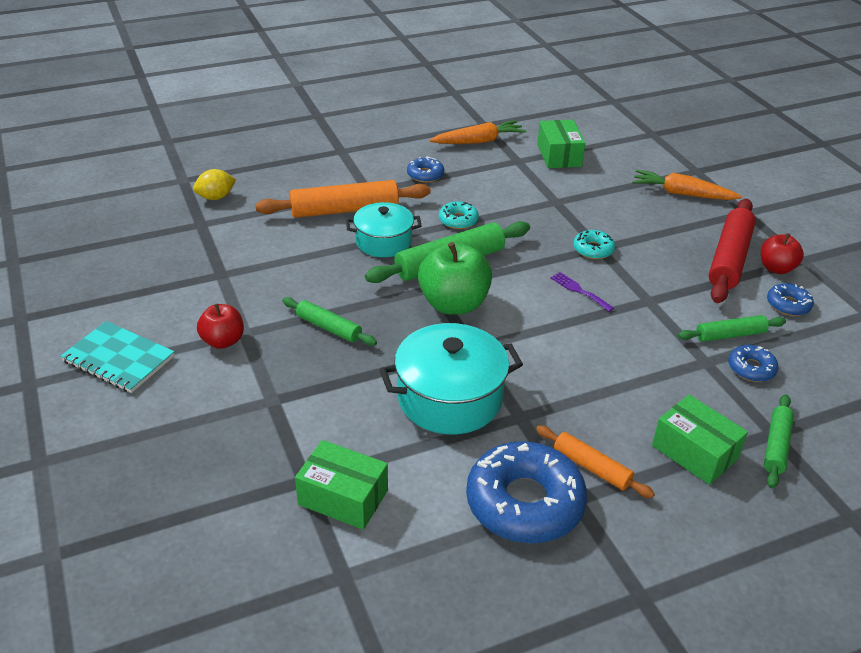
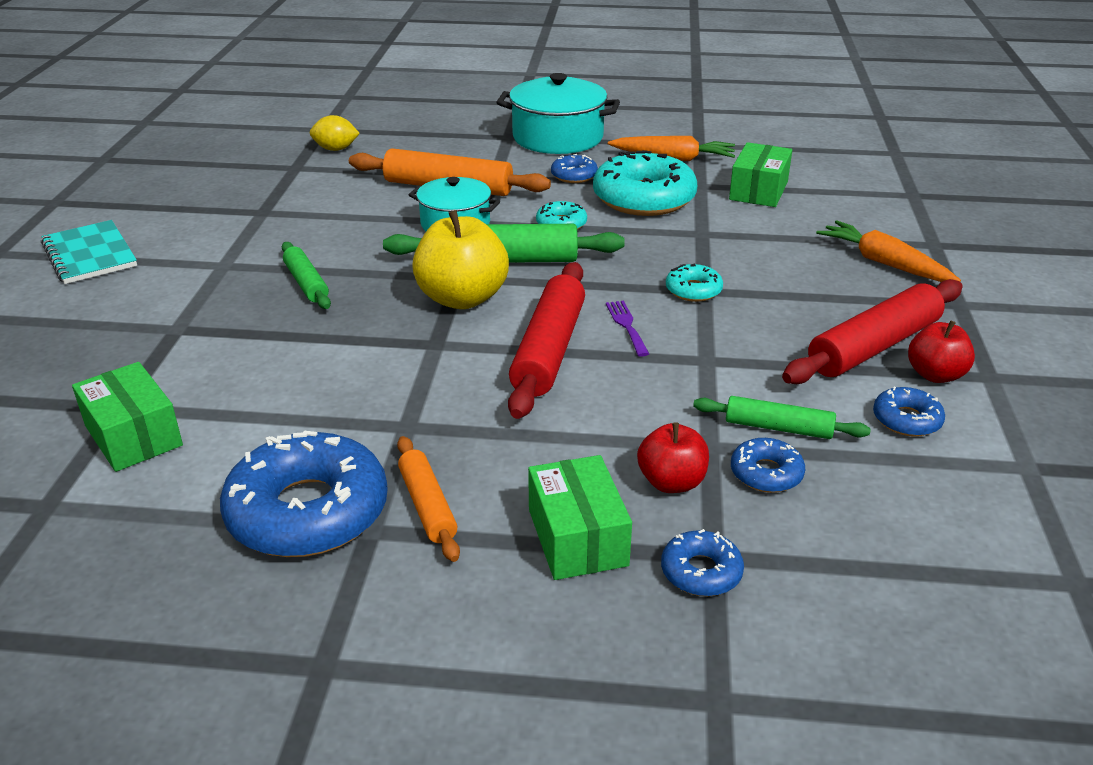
camera: 30 degrees right, 5 degrees down
(223, 341) = (195, 266): red apple -> red apple (671, 482)
(449, 398) = (351, 383): turquoise pot -> turquoise pot (557, 137)
(453, 304) = (462, 298): green apple -> yellow apple
(492, 182) = (644, 198): none -> turquoise donut
(550, 326) = (549, 350): none -> red rolling pin
(776, 446) = (701, 572): green rolling pin -> blue donut

